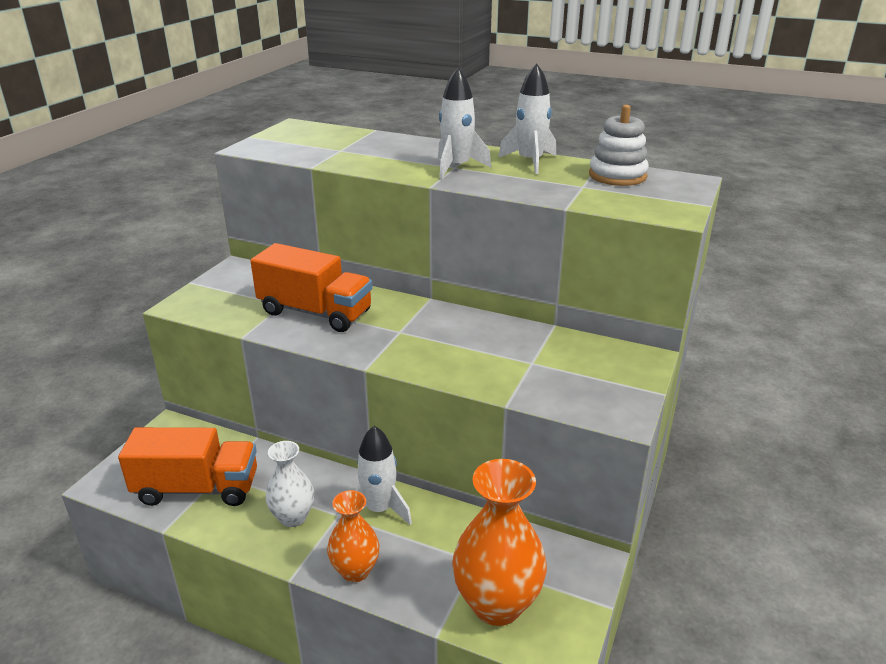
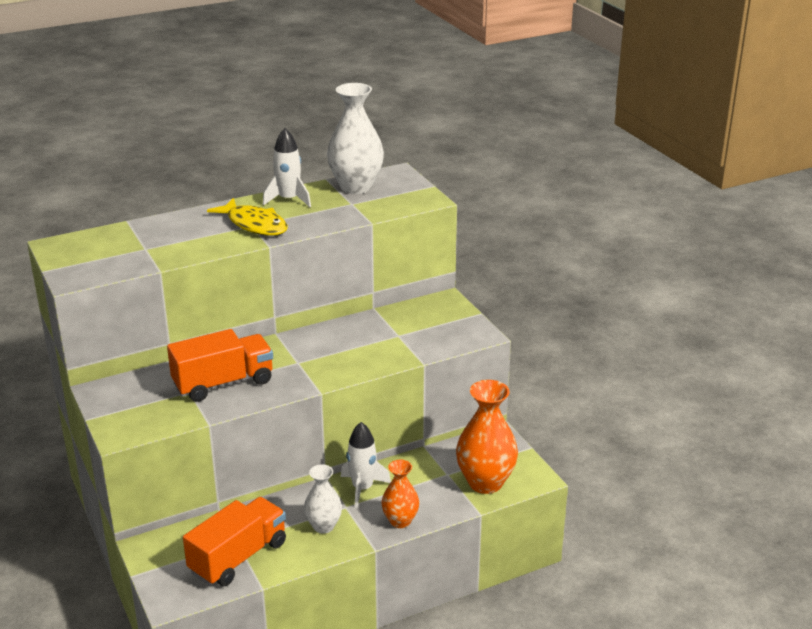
camera: 50 degrees left, 0 degrees up
(457, 167) = (254, 225): white rocket -> yellow fish
(617, 176) = (356, 187): white stacking toy -> white vase

